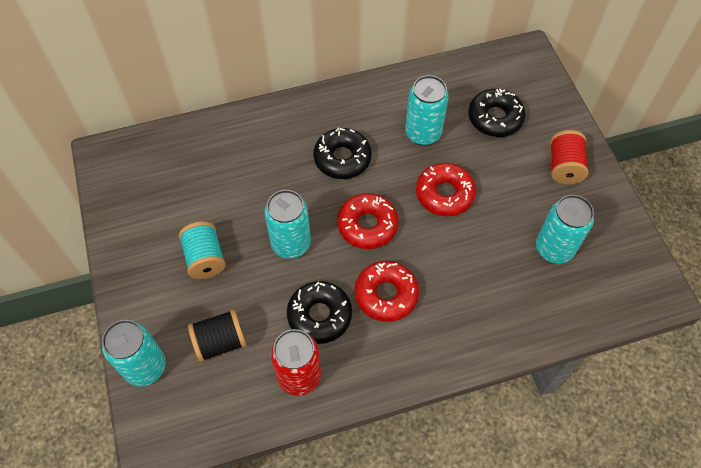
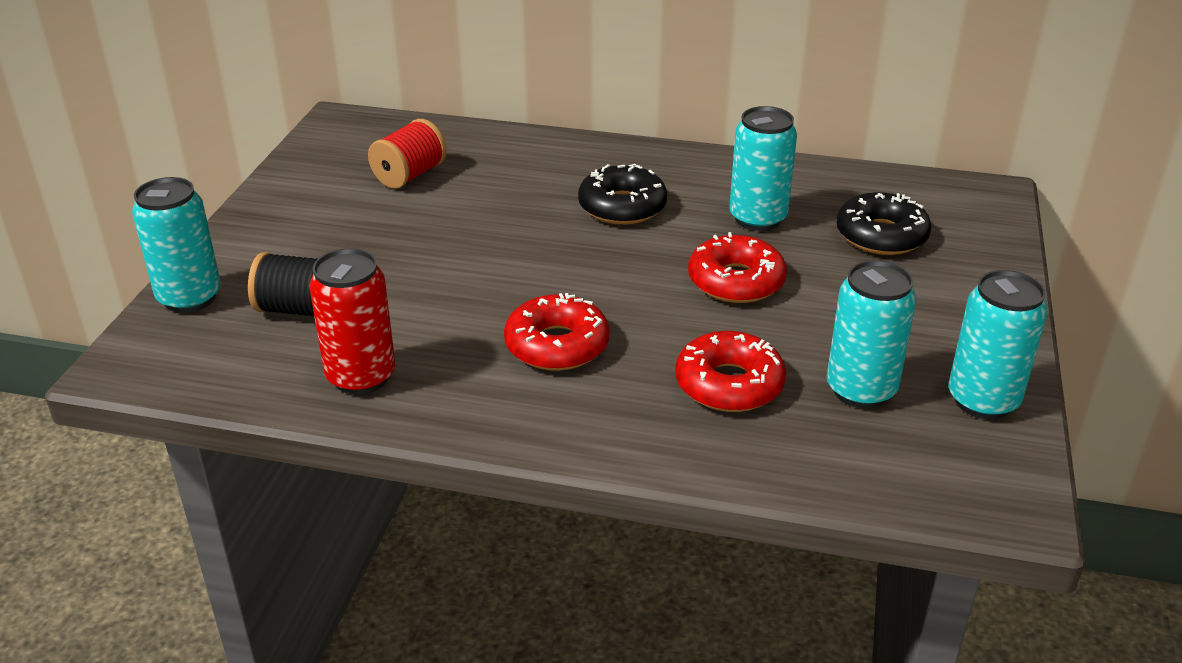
camera: 30 degrees right, 25 degrees down
(205, 258) = (360, 234): turquoise spool -> none
(291, 244) = (478, 257): turquoise can -> turquoise can (983, 400)
(319, 315) = (447, 332): black donut -> none
(367, 225) = (596, 274): red donut -> red donut (729, 384)
(564, 167) = (953, 314): red spool -> red spool (409, 175)

